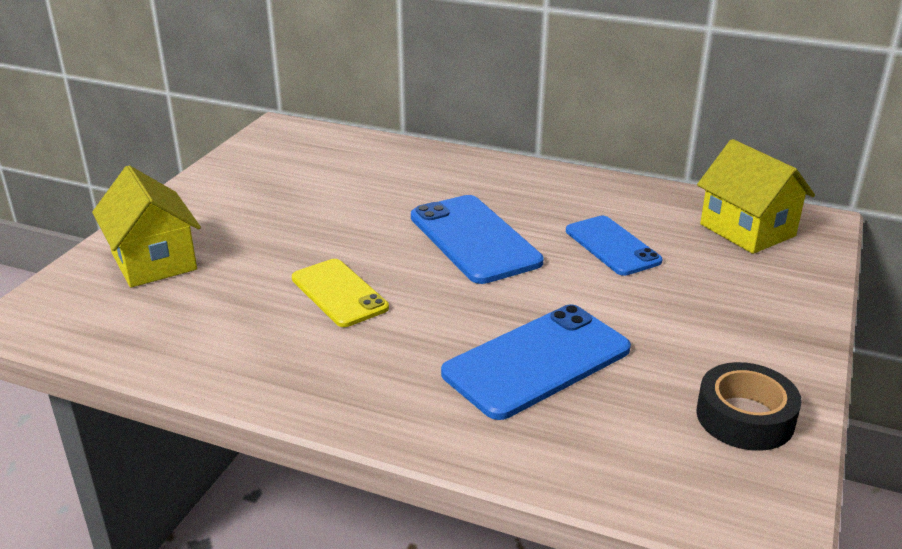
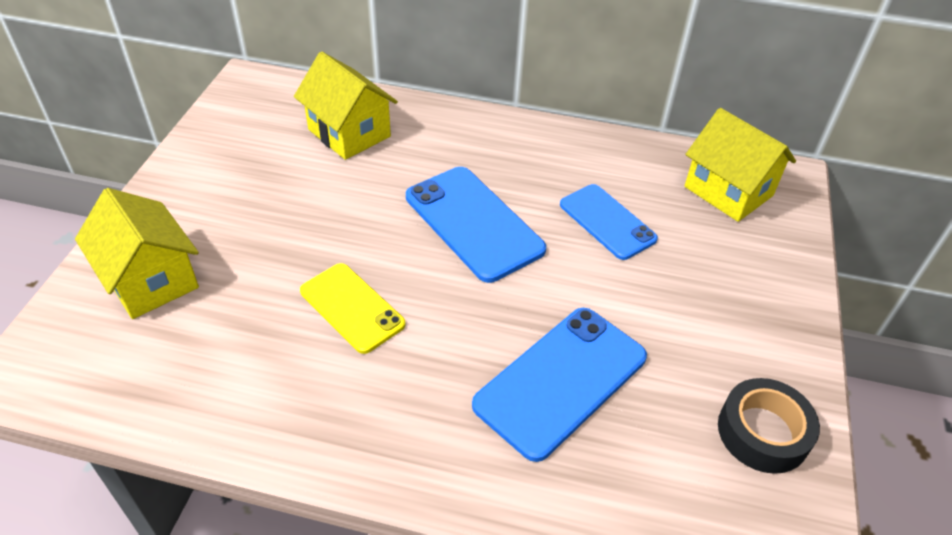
camera: 10 degrees left, 15 degrees up
(366, 168) = (349, 133): none -> yellow house

